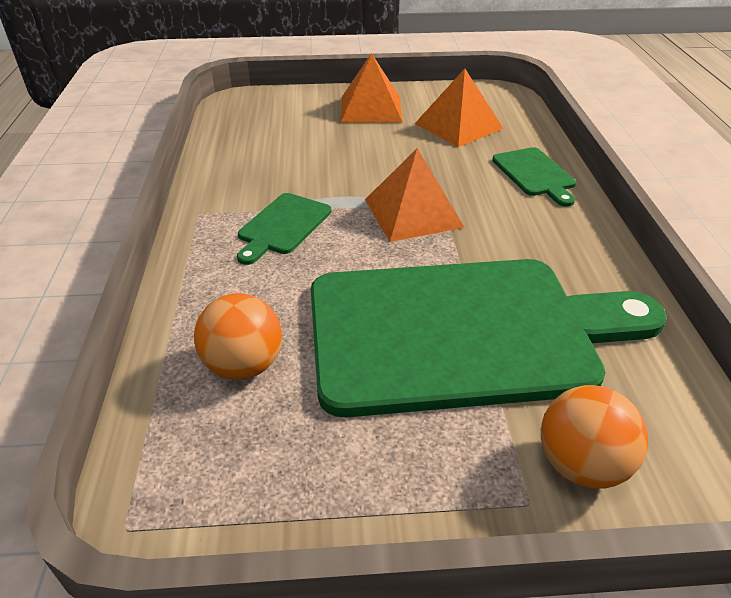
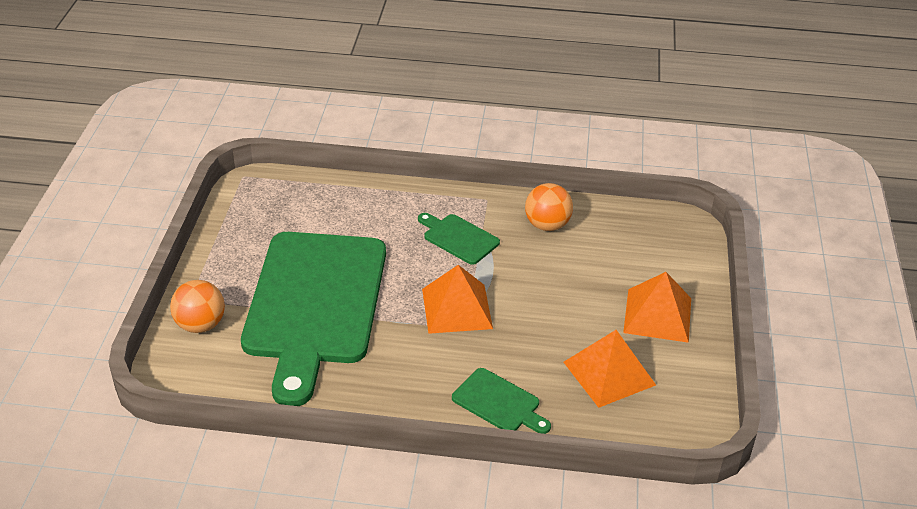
camera: 100 degrees right, 0 degrees up
(244, 365) = (325, 213): orange ball -> orange ball (547, 225)
(535, 174) = (499, 403): green cutting board -> green cutting board turned 135 degrees counterclockwise

